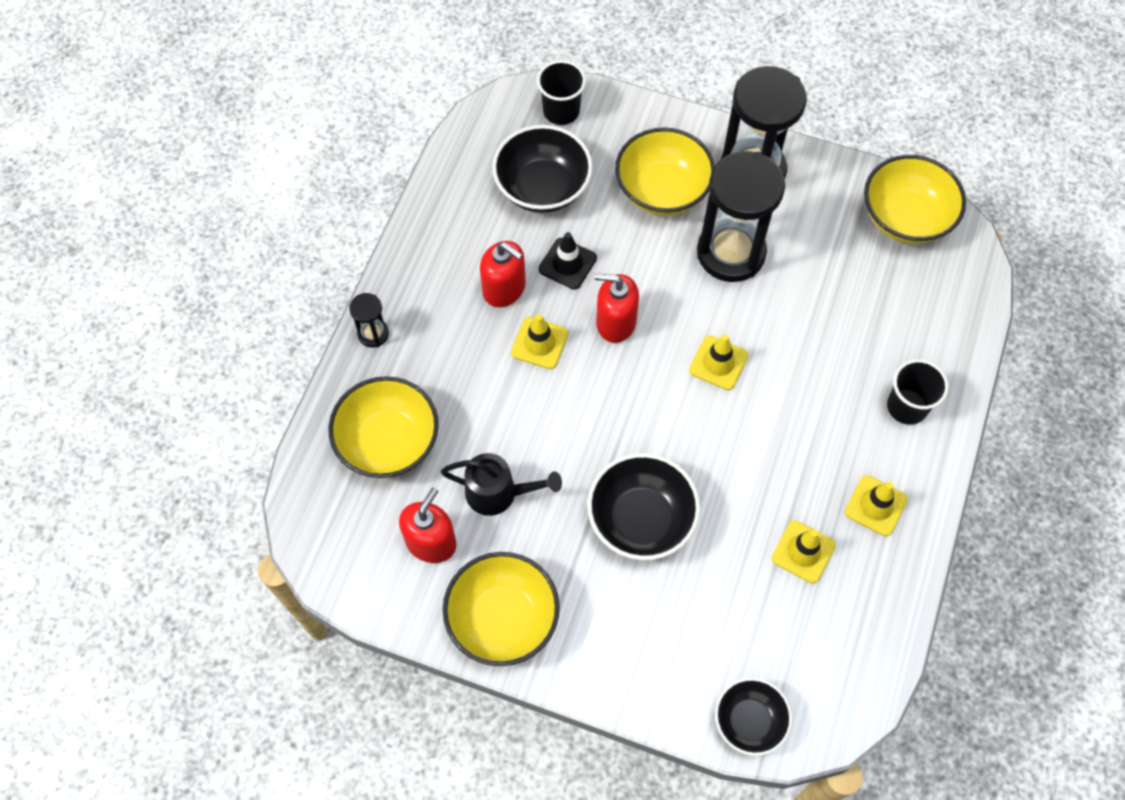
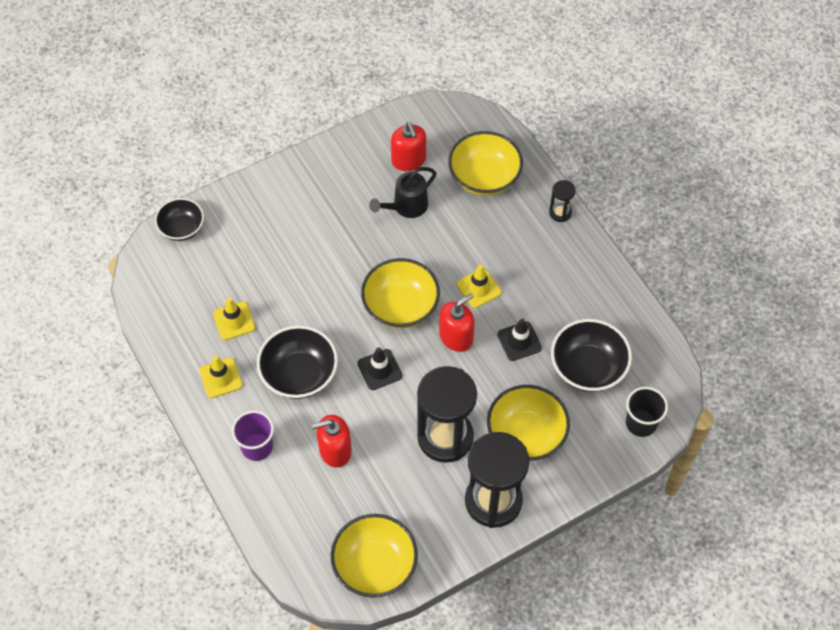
camera: 130 degrees right, 5 degrees down
(503, 619) = (338, 163): yellow bowl -> yellow bowl (400, 306)
(504, 288) = (532, 296): red soap dispenser -> red soap dispenser (335, 450)
(641, 519) = (327, 260): black bowl -> black bowl (299, 375)
(718, 363) = (379, 369): yellow traffic cone -> black traffic cone
(907, 406) = (257, 447): black cup -> purple cup

